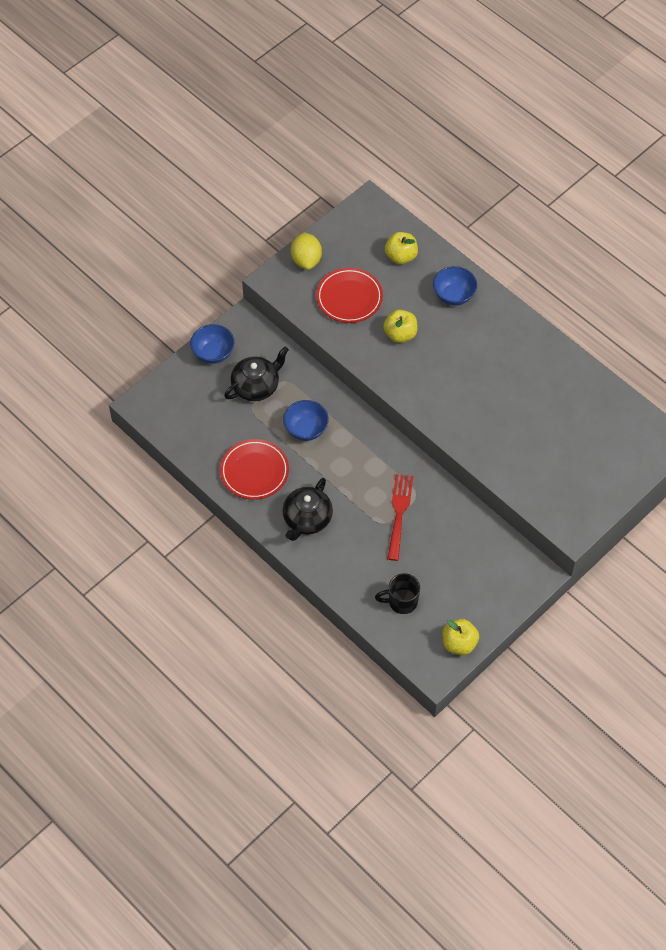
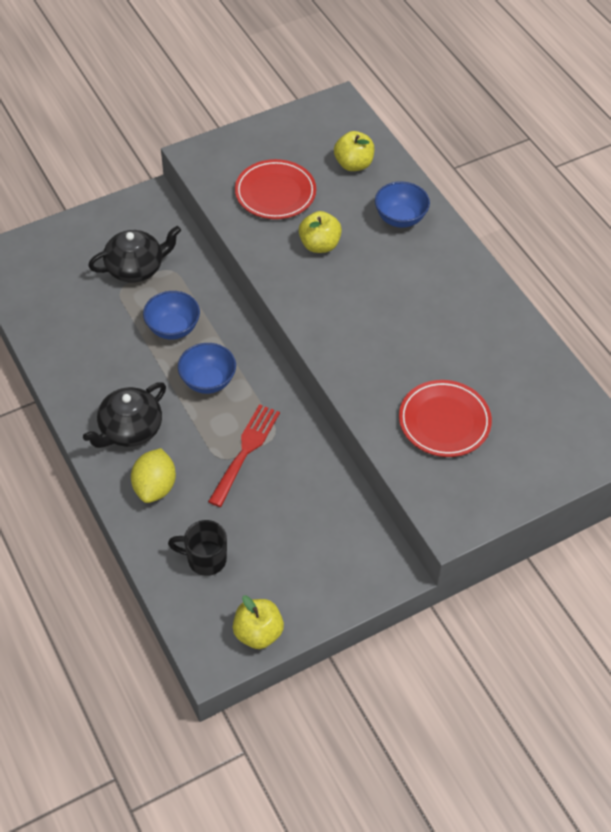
camera: 15 degrees right, 5 degrees down
(213, 353) = (103, 222): blue bowl -> blue bowl (208, 381)
(254, 471) = (92, 360): red plate -> red plate (444, 421)
(306, 260) = (242, 144): yellow lemon -> yellow lemon (155, 487)

